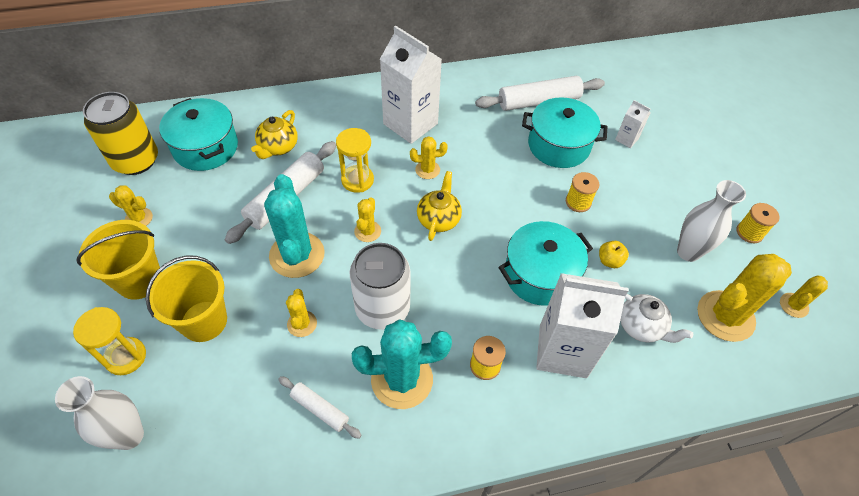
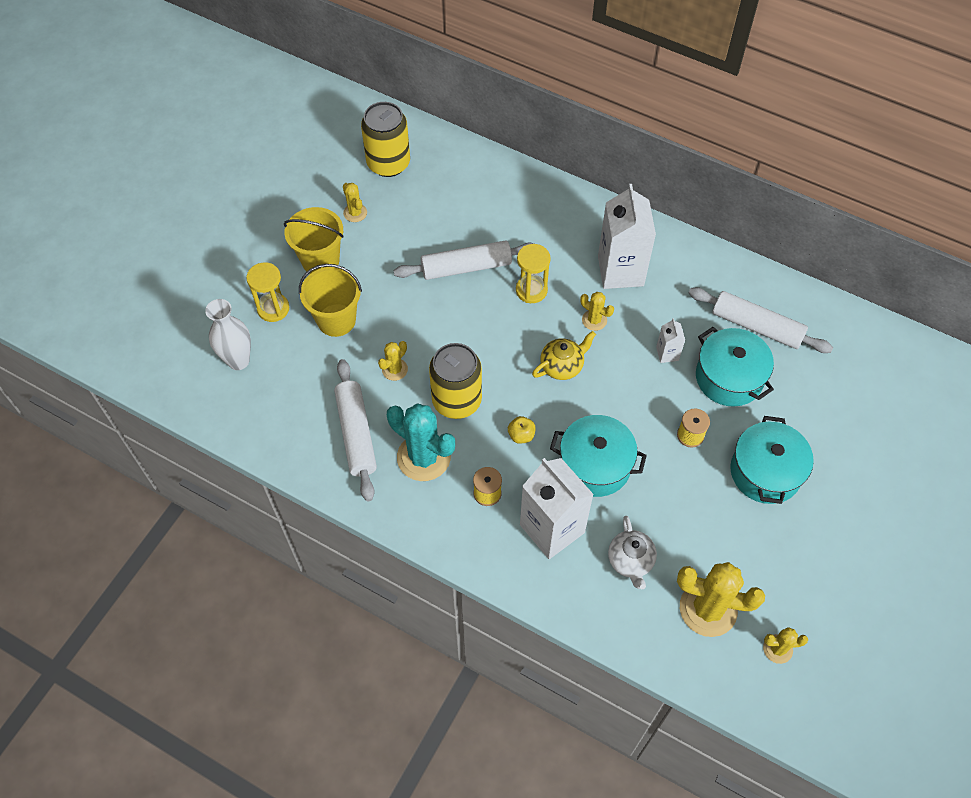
camera: 45 degrees right, 5 degrees up
(205, 147) = (445, 185): turquoise pot -> turquoise pot (765, 472)
(278, 147) = (497, 221): yellow teapot -> none
(297, 255) = (435, 317): turquoise cactus -> none
(320, 409) = (356, 434): white rolling pin -> white rolling pin, size x1.84
(367, 231) = (500, 336): yellow cactus -> none
(382, 308) = (456, 400): white can -> yellow can
(609, 261) = (662, 498): yellow apple -> yellow apple (521, 435)
(626, 139) = (799, 416): white carton -> white carton (667, 353)
(688, 252) = (737, 542): white vase -> none
(749, 232) = (814, 571): yellow spool -> none

